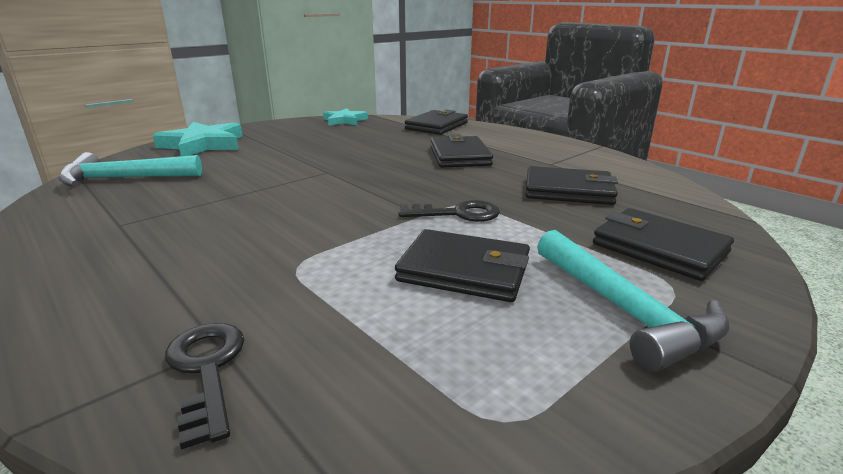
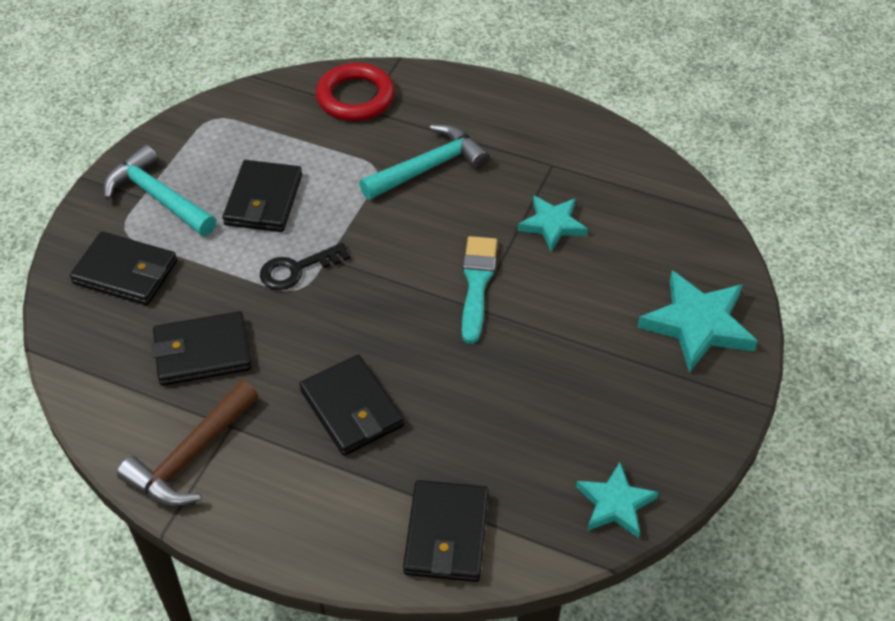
camera: 155 degrees right, 25 degrees up
(124, 179) = (655, 220): turquoise hammer -> turquoise hammer (429, 167)
(200, 192) = (552, 225): none -> turquoise star
(207, 370) = (355, 97): black key -> red ring
(310, 179) = (477, 284): none -> turquoise brush
(464, 270) = (263, 200): black wallet -> black wallet turned 75 degrees counterclockwise
(582, 159) = (190, 457): none -> brown hammer

